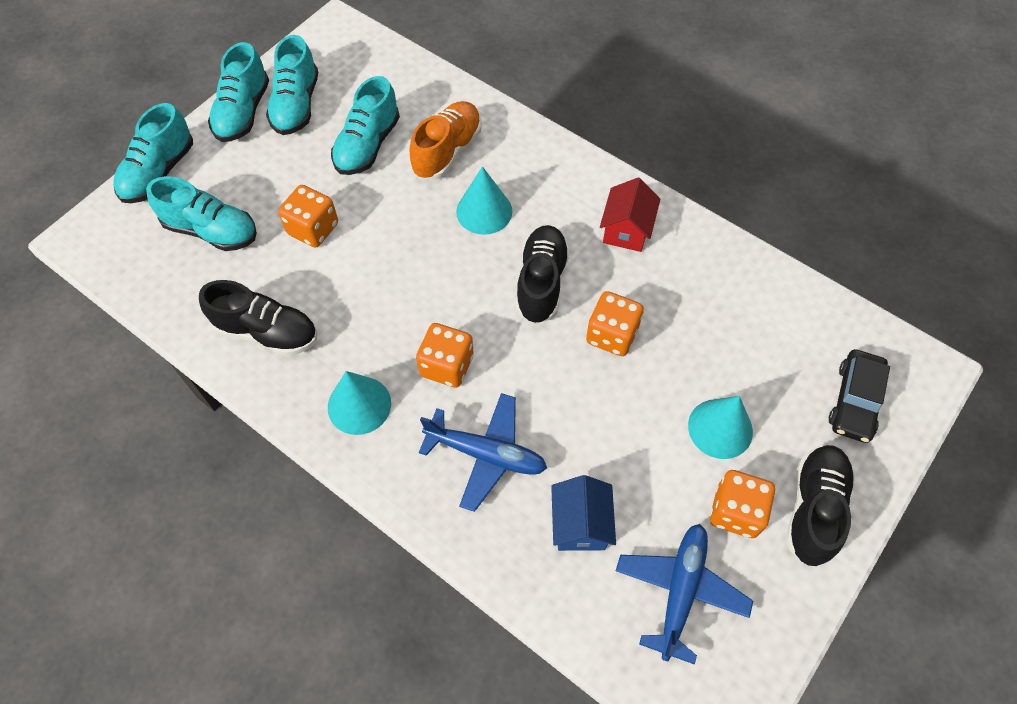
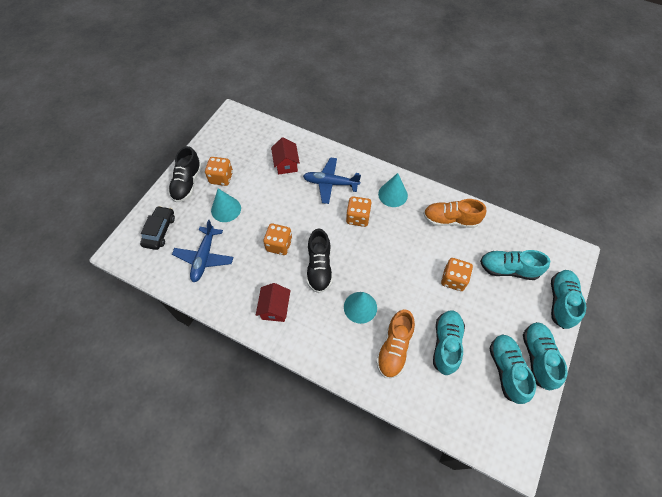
camera: 170 degrees right, 0 degrees up
(267, 332) = (450, 220): black shoe -> orange shoe
(580, 524) = (286, 164): blue house -> red house
(680, 591) = (245, 148): blue plane -> blue plane (204, 257)

